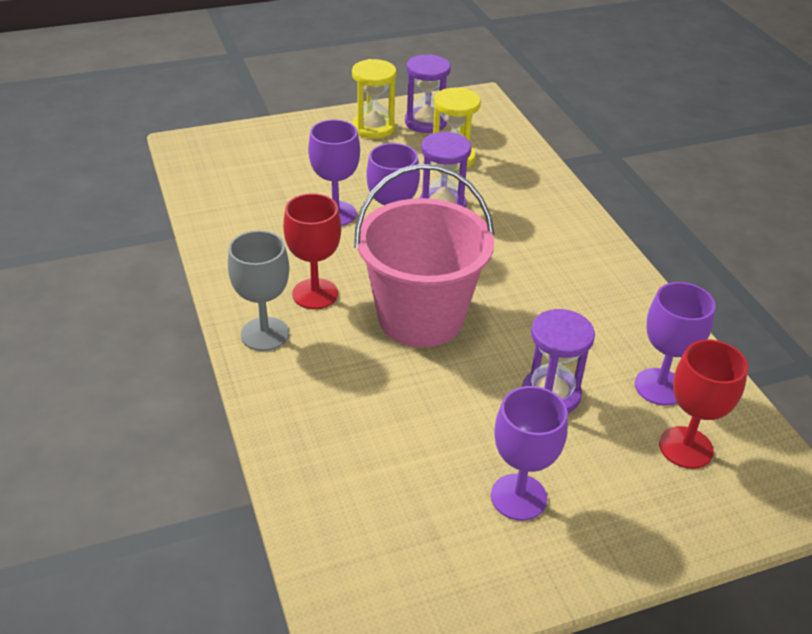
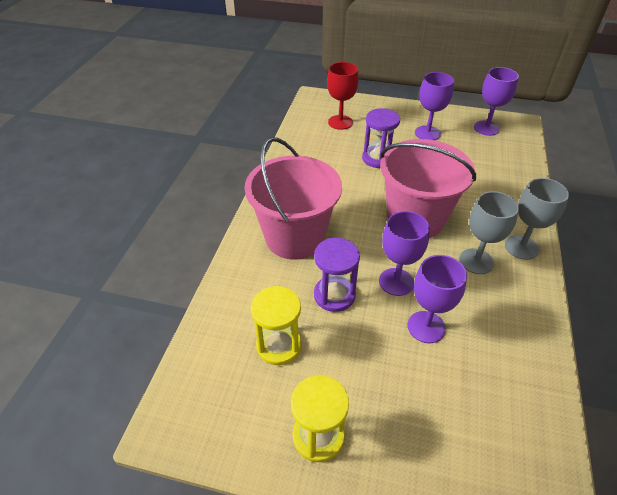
camera: 145 degrees left, 5 degrees up
(315, 294) = (476, 261): red goblet -> grey goblet
(425, 122) = (258, 415): purple hourglass -> none
(537, 239) = (294, 237): none -> pink bucket
(659, 387) = (323, 143): purple goblet -> purple goblet (486, 128)

